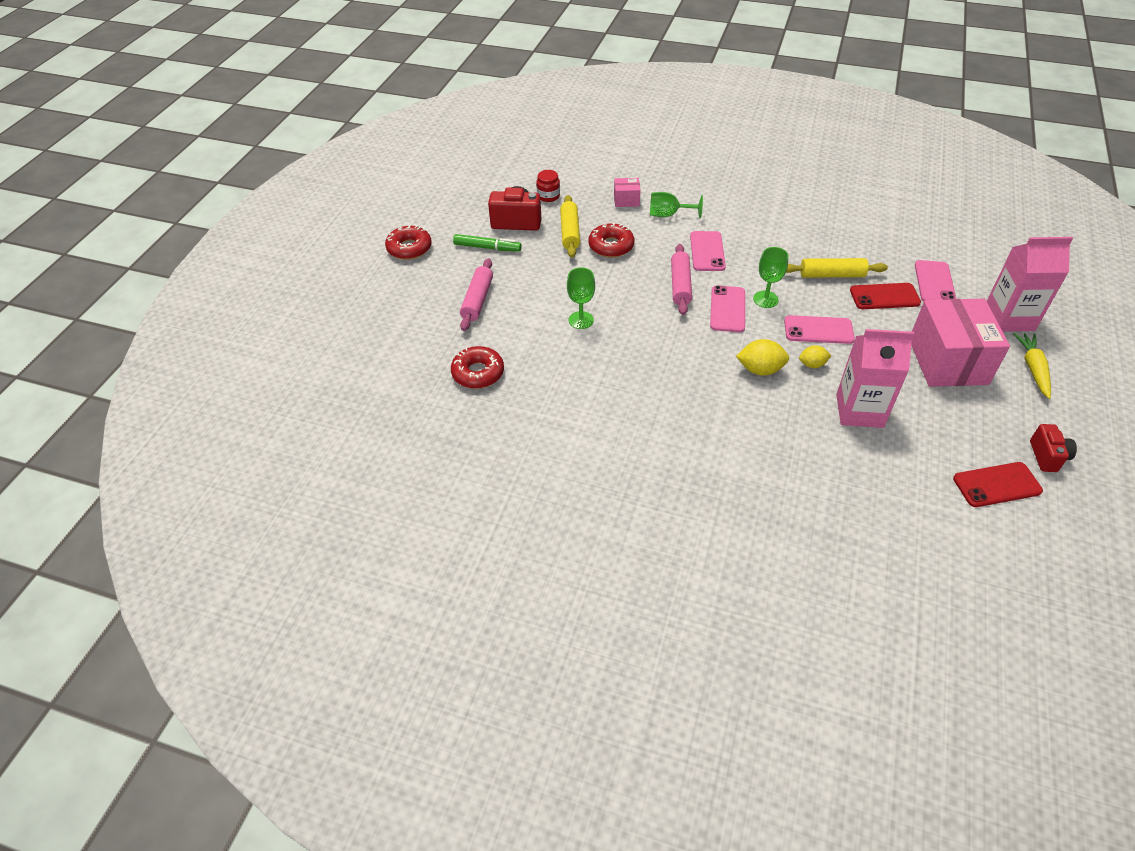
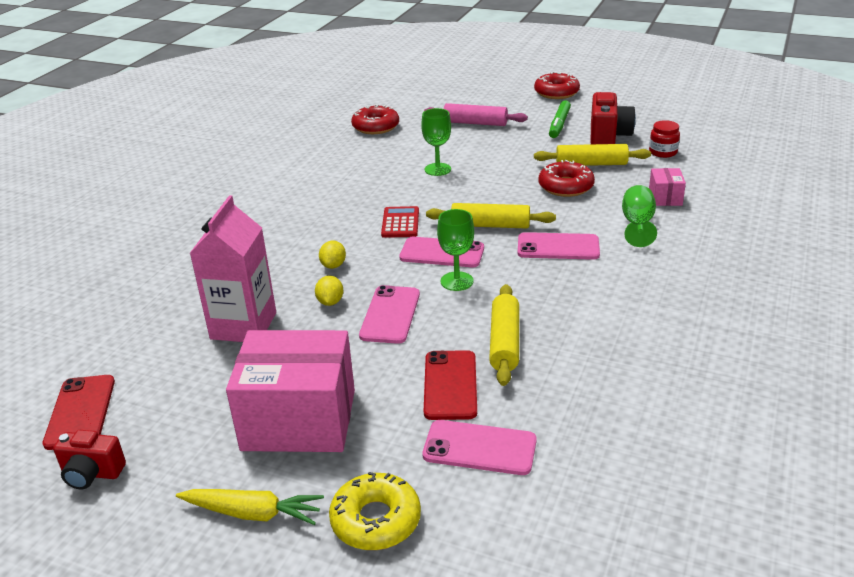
camera: 95 degrees right, 15 degrees down
(680, 285) = (490, 225): pink rolling pin -> yellow rolling pin
(683, 336) = (400, 223): none -> red calculator
(760, 370) = (333, 265): yellow lemon -> yellow lemon, size x0.63
(1009, 318) = (376, 520): pink carton -> yellow donut

